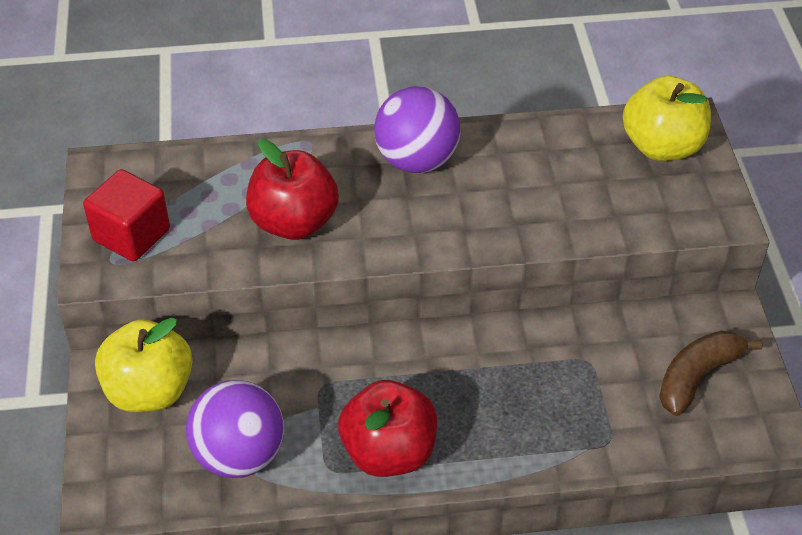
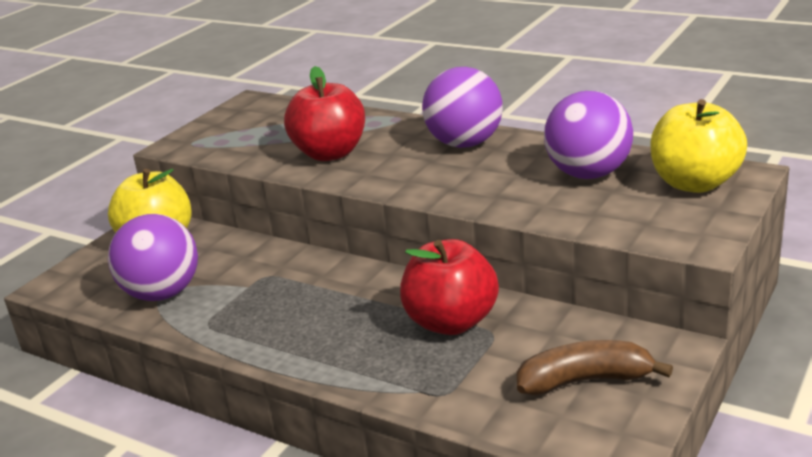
camera: 40 degrees right, 20 degrees down
(131, 235) = (221, 134): red cube -> none
(389, 452) = (260, 331): red apple -> red apple (451, 322)
(567, 165) = (588, 174): none -> purple ball

